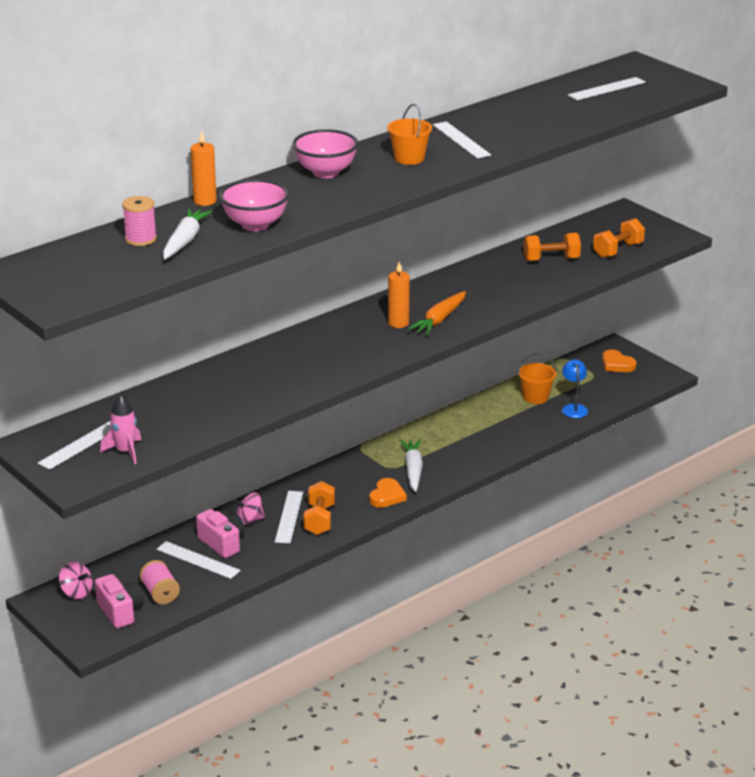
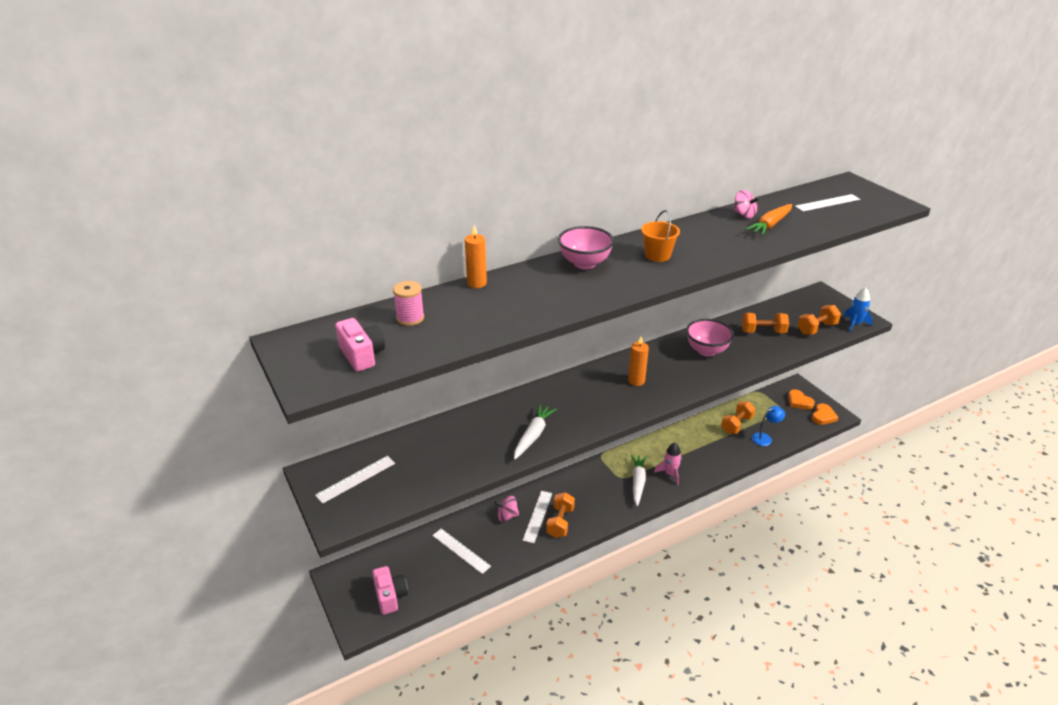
camera: 10 degrees right, 5 degrees up
(76, 592) = (362, 571): pink spinning top -> pink spinning top (744, 214)
(125, 452) = (389, 491): pink rocket -> pink rocket (670, 474)
(160, 593) = (425, 581): pink spool -> none
(184, 241) = (447, 324): white carrot -> white carrot (533, 436)
(222, 543) = (482, 536): pink camera -> pink camera (362, 355)
(255, 225) = (512, 312): pink bowl -> pink bowl (706, 351)
(387, 496) = (615, 505): orange heart -> orange heart (823, 416)
(440, 320) = (670, 381): orange carrot -> orange carrot (770, 225)
(461, 140) = (703, 241): white ruler -> none
(535, 397) = (736, 425): orange bucket -> orange dumbbell
(573, 408) = (765, 438): blue lamp -> blue lamp turned 60 degrees clockwise
(665, 242) = (854, 324): none -> blue rocket

